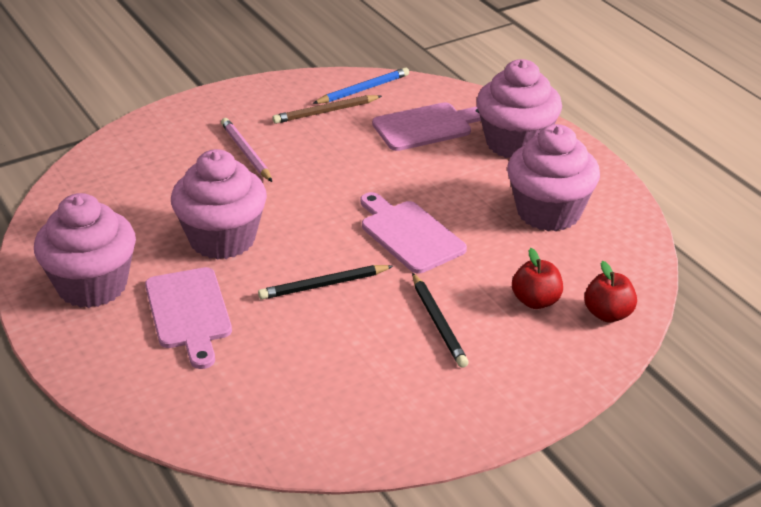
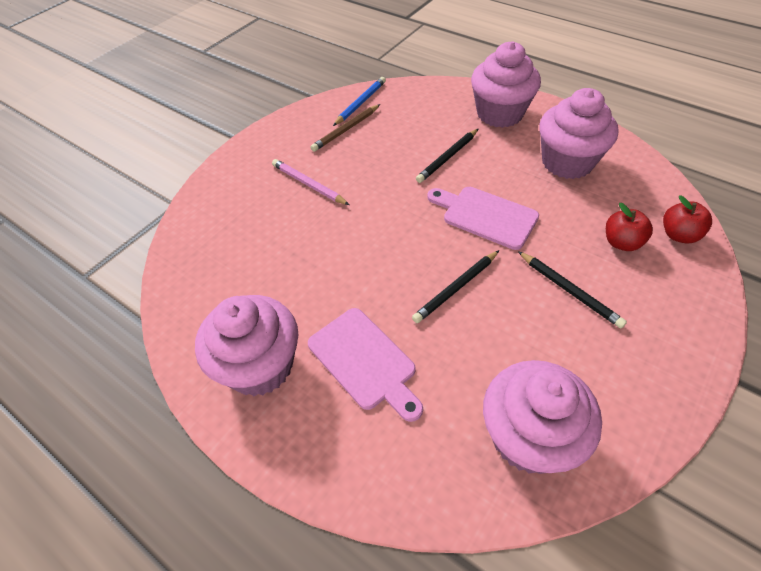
camera: 20 degrees left, 15 degrees up
(222, 239) = (343, 273): pink cupcake -> pink cupcake (528, 436)
(416, 170) = (447, 157): none -> black pencil
(426, 126) = (428, 119): pink cutting board -> none

